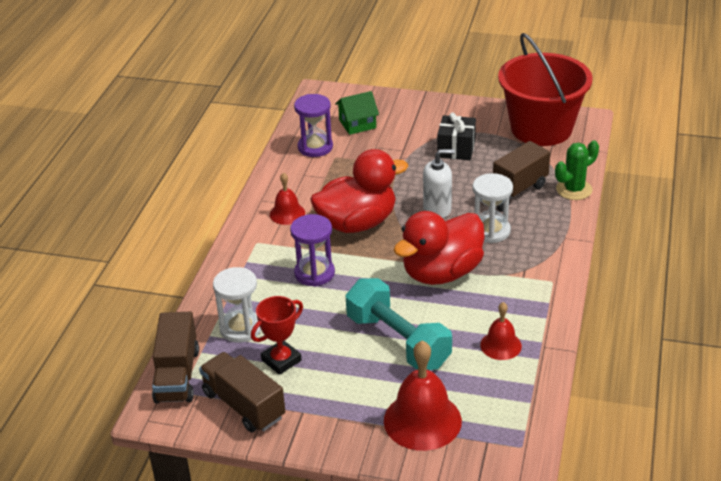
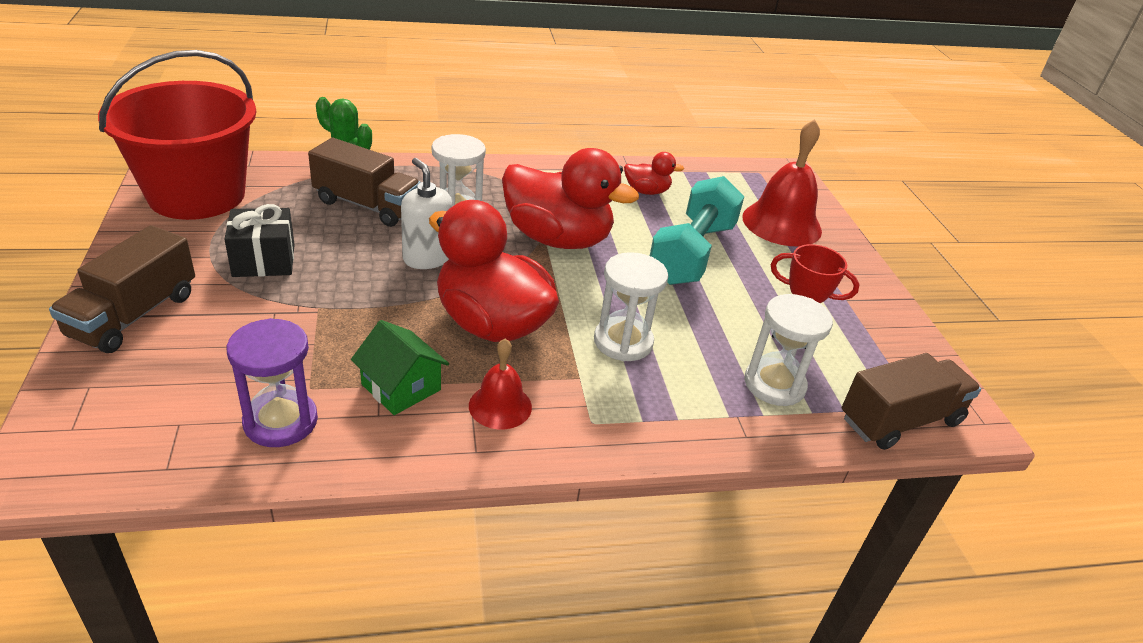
camera: 120 degrees left, 0 degrees up
(244, 405) = (882, 345): brown truck -> brown truck (133, 315)
(314, 273) = (623, 342): purple hourglass -> white hourglass
(357, 124) = (187, 382): green house -> green house (401, 387)
(501, 345) = (646, 191): red bell -> red duck

